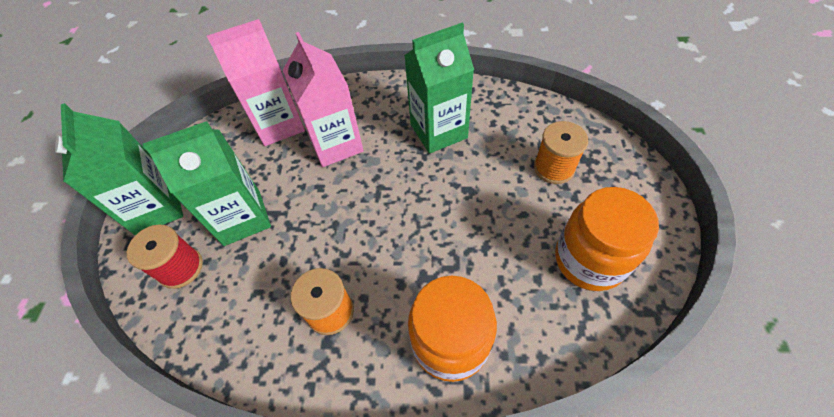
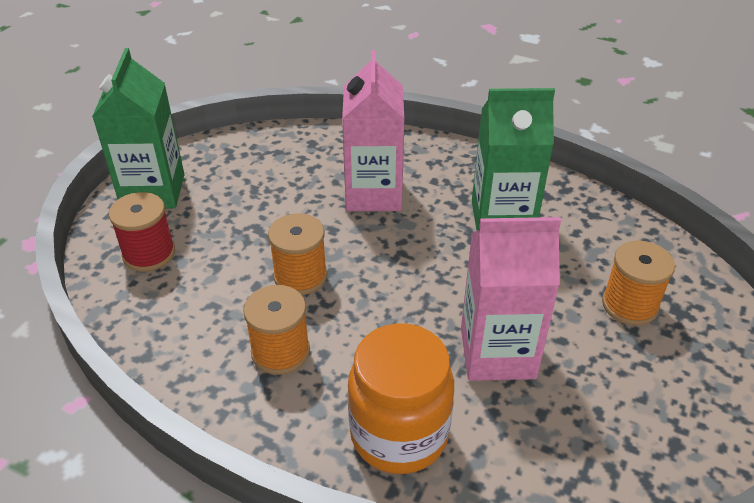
camera: 20 degrees right, 15 degrees down
(242, 218) = (234, 230): green carton -> none
(279, 125) = (320, 155): pink carton -> pink carton (497, 353)
(314, 238) = (300, 276): none -> orange spool
(589, 260) = (620, 418): orange jar -> none

